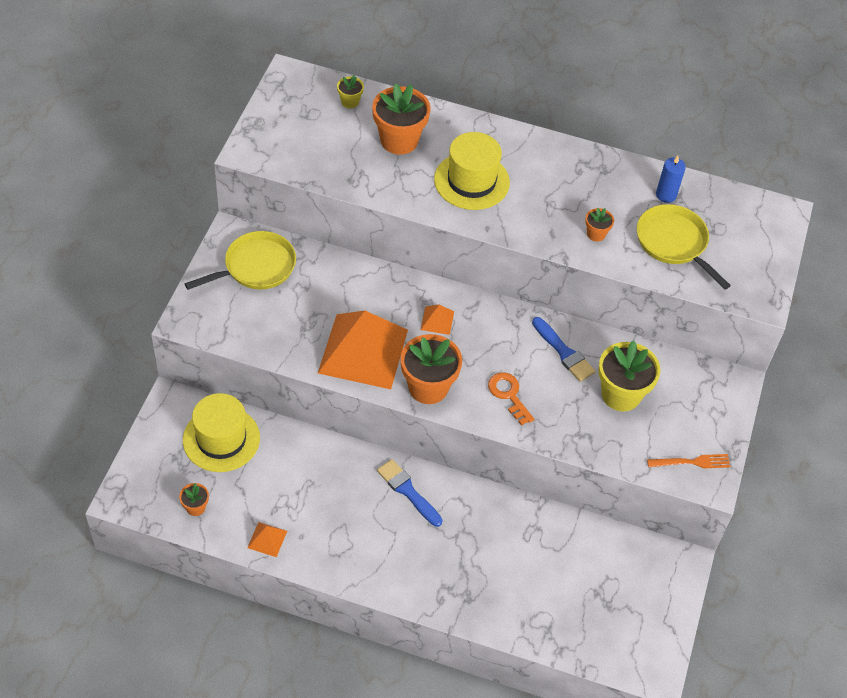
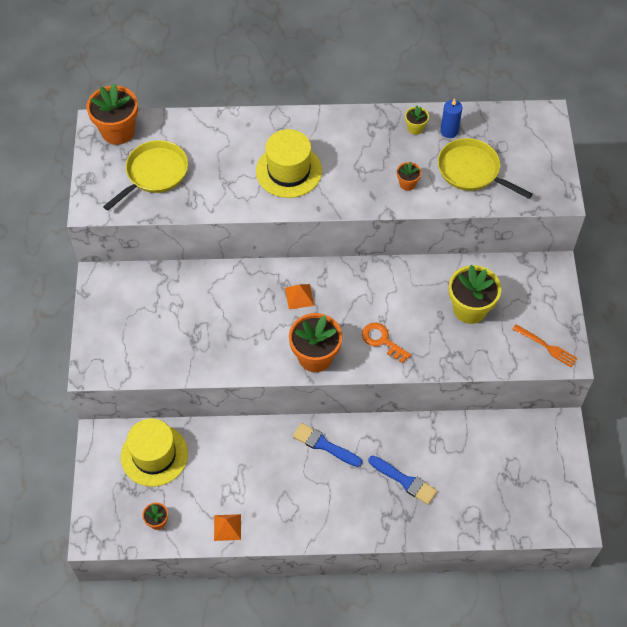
camera: 15 degrees left, 5 degrees up
(256, 267) = (131, 301): yellow pan -> yellow pan (154, 173)
(350, 102) = (159, 133): yellow flower pot -> yellow flower pot (415, 128)
(363, 351) = (249, 344): orange pyramid -> none
(399, 140) = (214, 154): orange flower pot -> orange flower pot (118, 131)
(564, 352) = (411, 288): blue brush -> blue brush (405, 481)
(692, 462) = (546, 346): orange fork -> orange fork turned 60 degrees clockwise

